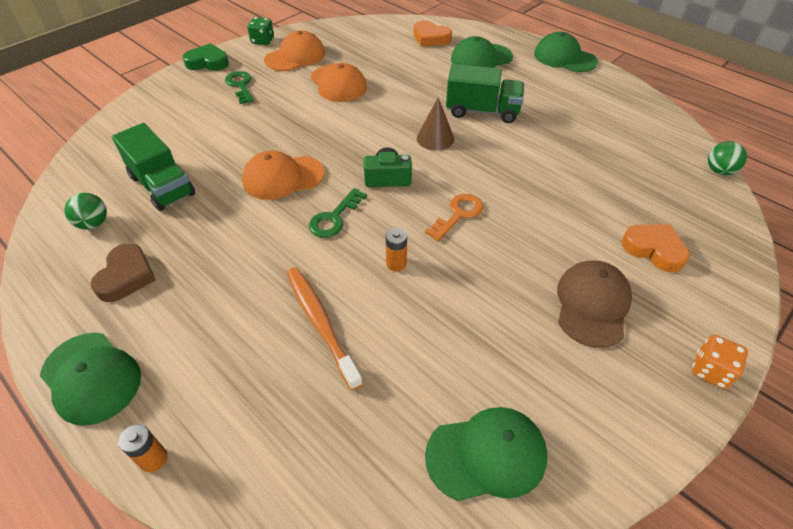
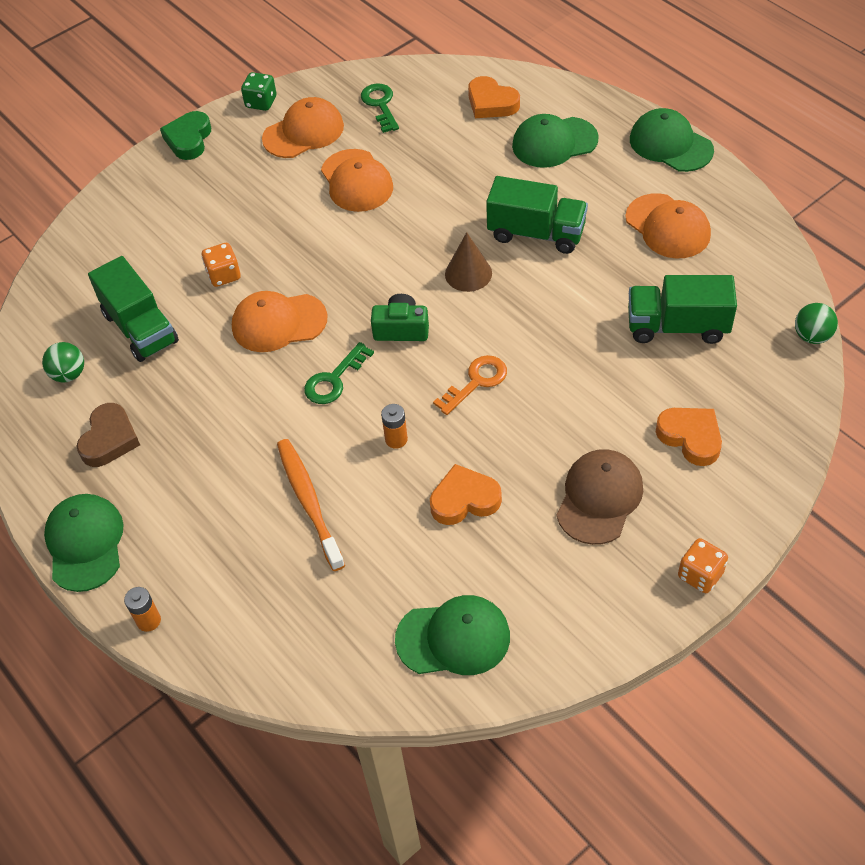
camera: 10 degrees right, 5 degrees up
(91, 377) = (85, 543): green cap -> green cap turned 150 degrees counterclockwise
(208, 62) = (189, 139): green heart -> green heart turned 90 degrees counterclockwise
(235, 146) = (224, 275): none -> orange dice
(240, 86) = (231, 180): green key -> green key (380, 105)
(468, 313) = (464, 500): none -> orange heart
(580, 104) = (668, 227): none -> orange cap
(611, 168) = (677, 326): none -> green truck

